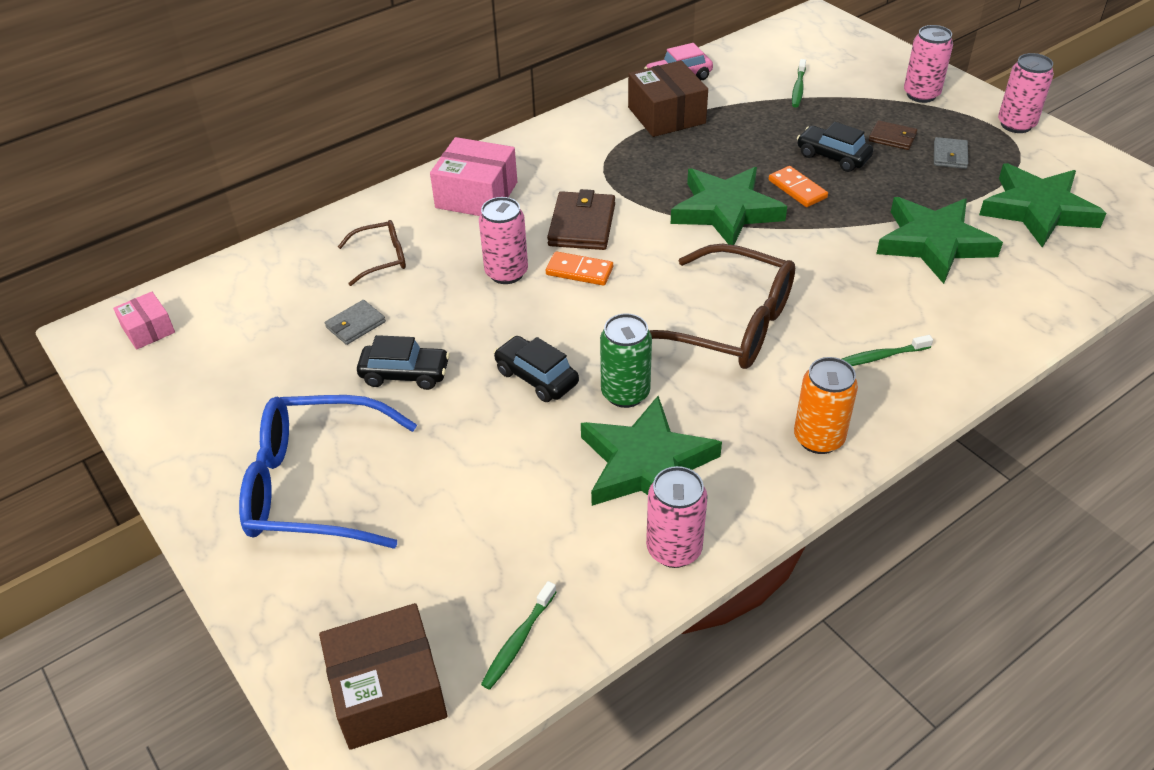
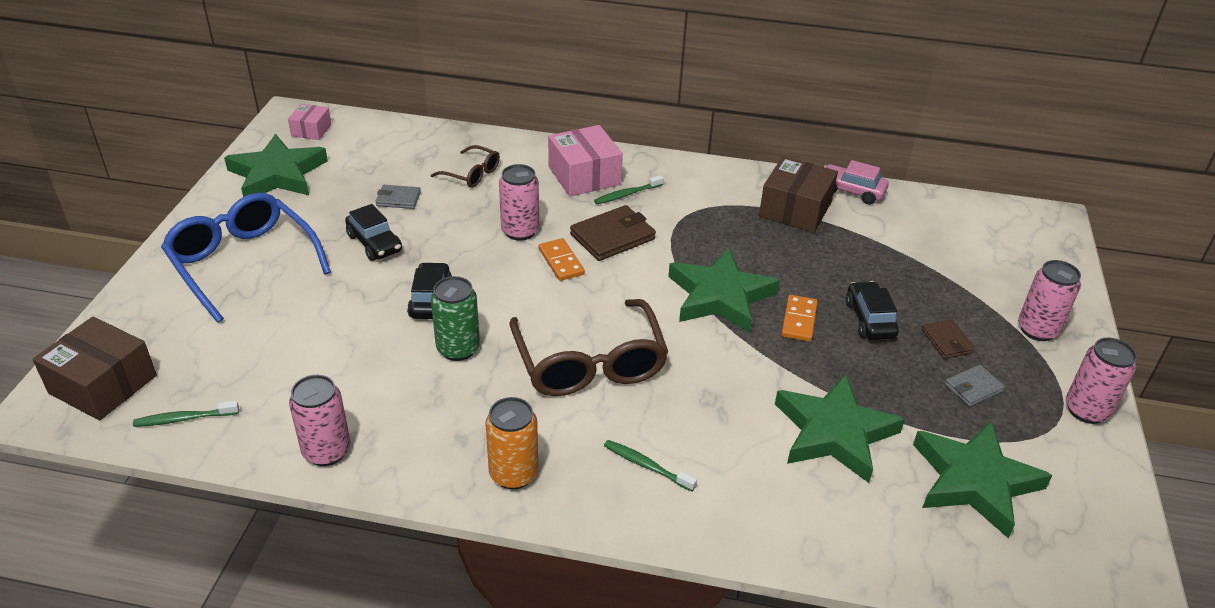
camera: 45 degrees right, 5 degrees down
(646, 464) = (397, 395): green star -> green star (277, 174)
(798, 88) = (934, 257): green toothbrush -> green toothbrush (627, 194)

